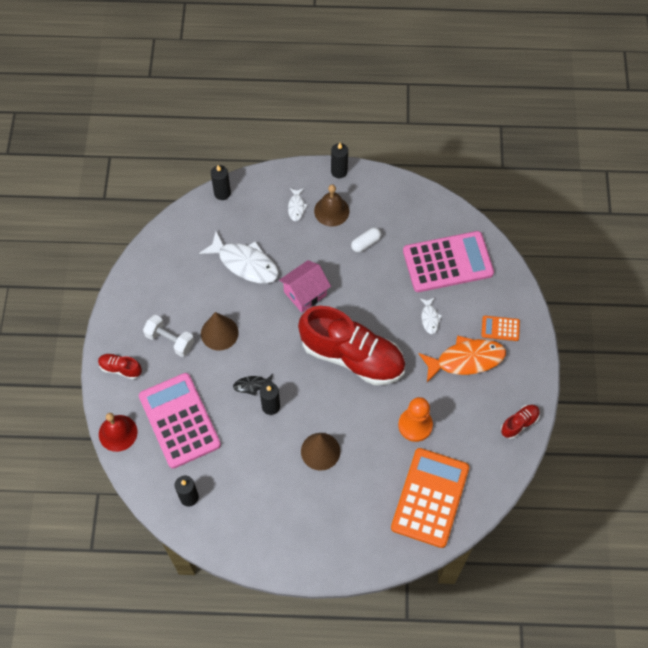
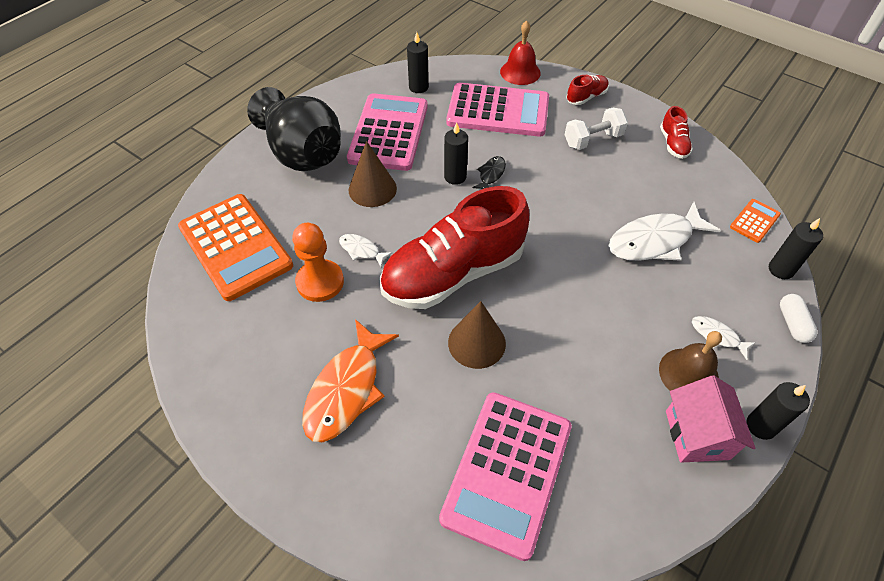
camera: 125 degrees right, 10 degrees down
(219, 333) = (574, 178): brown cone -> brown cone (476, 343)
(257, 481) = (389, 132): none -> pink calculator
(305, 293) = (572, 274): pink house -> pink house (697, 434)
(322, 526) = (302, 153): none -> black vase
(366, 243) = (608, 383): white capsule -> white capsule (792, 324)
(429, 318) = (437, 386): white fish -> white fish (361, 250)
(500, 328) = (351, 467): orange calculator -> orange calculator (754, 221)
(519, 423) = (214, 390): red shoe -> red shoe (673, 144)

